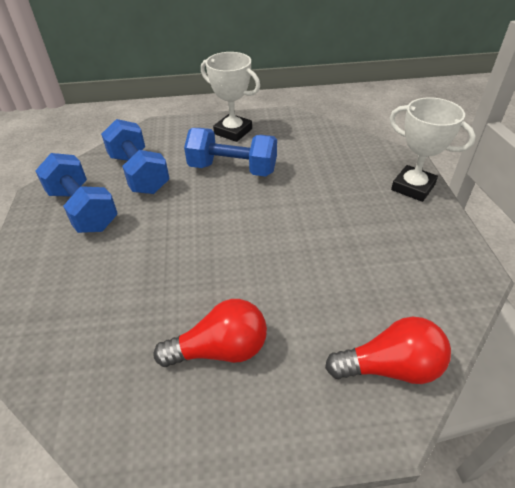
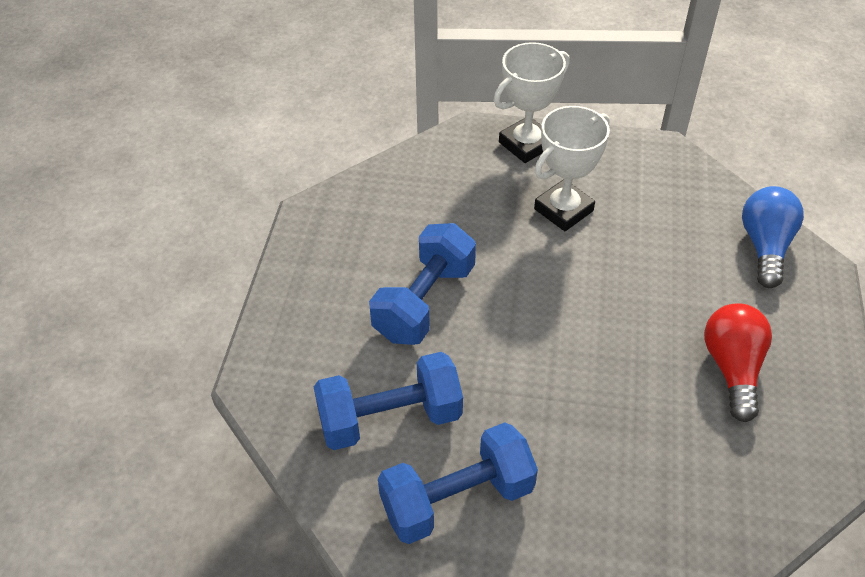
camera: 75 degrees left, 5 degrees up
(233, 131) = (325, 283): white trophy -> white trophy (563, 210)
(390, 367) = (765, 246): red light bulb -> blue light bulb

